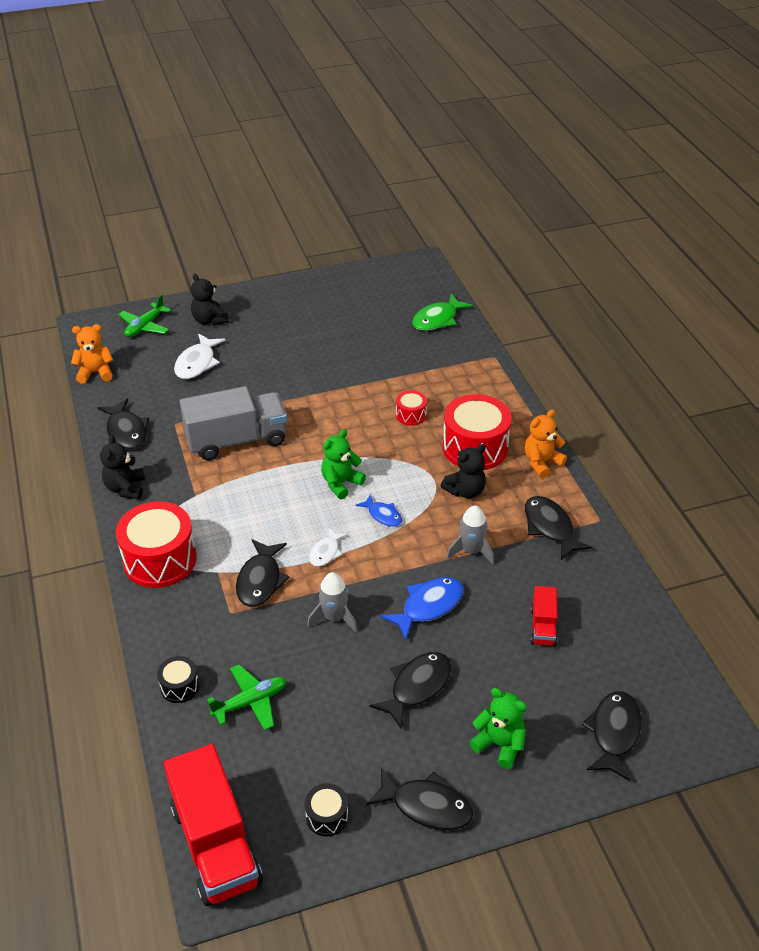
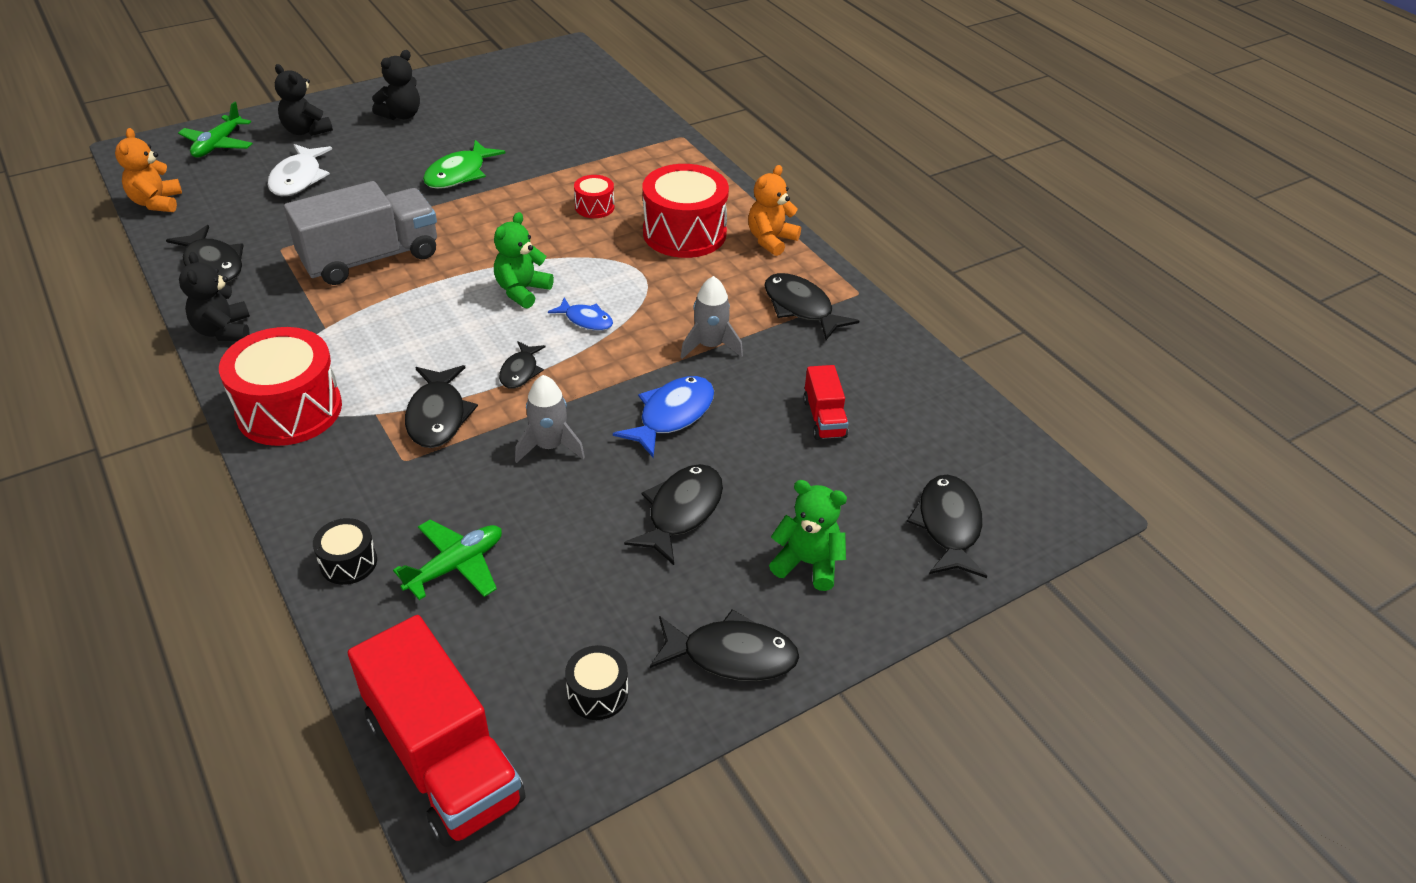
camera: 15 degrees left, 0 degrees up
(95, 373) = (157, 203): orange teddy bear -> orange teddy bear turned 75 degrees counterclockwise
(326, 552) = (520, 371): white fish -> black fish
(437, 319) = (602, 104): green fish -> green fish (459, 174)
(465, 491) = (685, 281): black teddy bear -> black teddy bear (401, 115)

